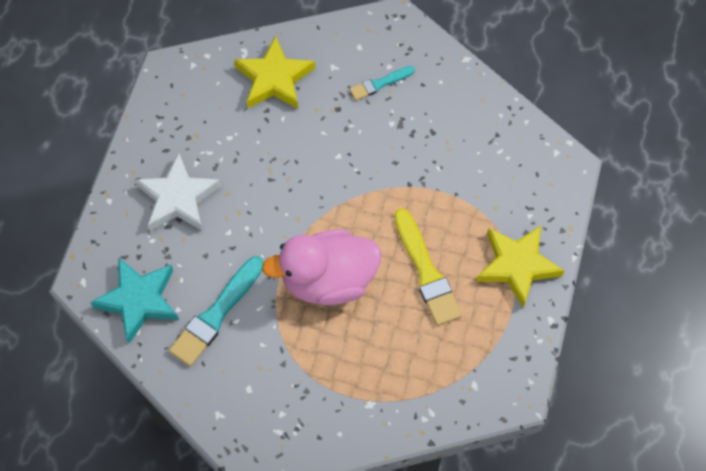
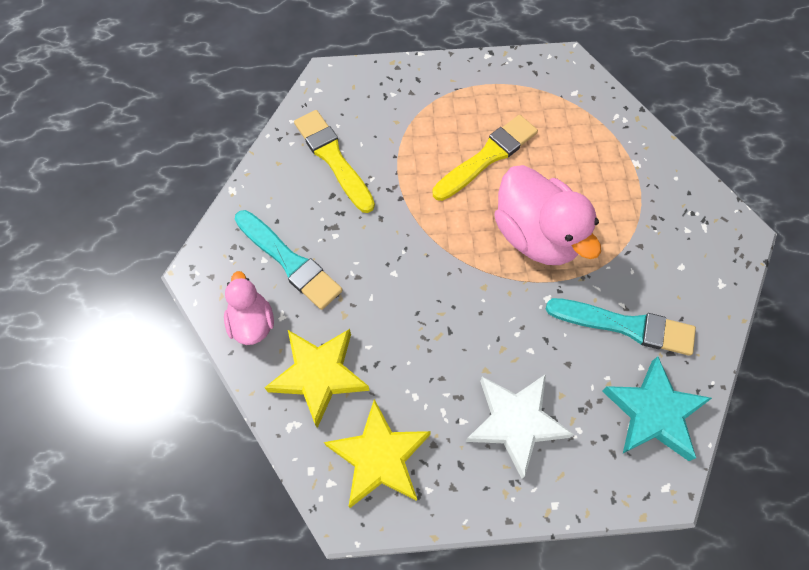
camera: 110 degrees left, 0 degrees up
(336, 46) = (252, 322): none -> pink duck
(380, 84) = (289, 261): turquoise brush -> turquoise brush, size x1.74
(471, 143) = (333, 158): none -> yellow brush
(517, 266) = (448, 90): yellow star -> yellow star (379, 457)

